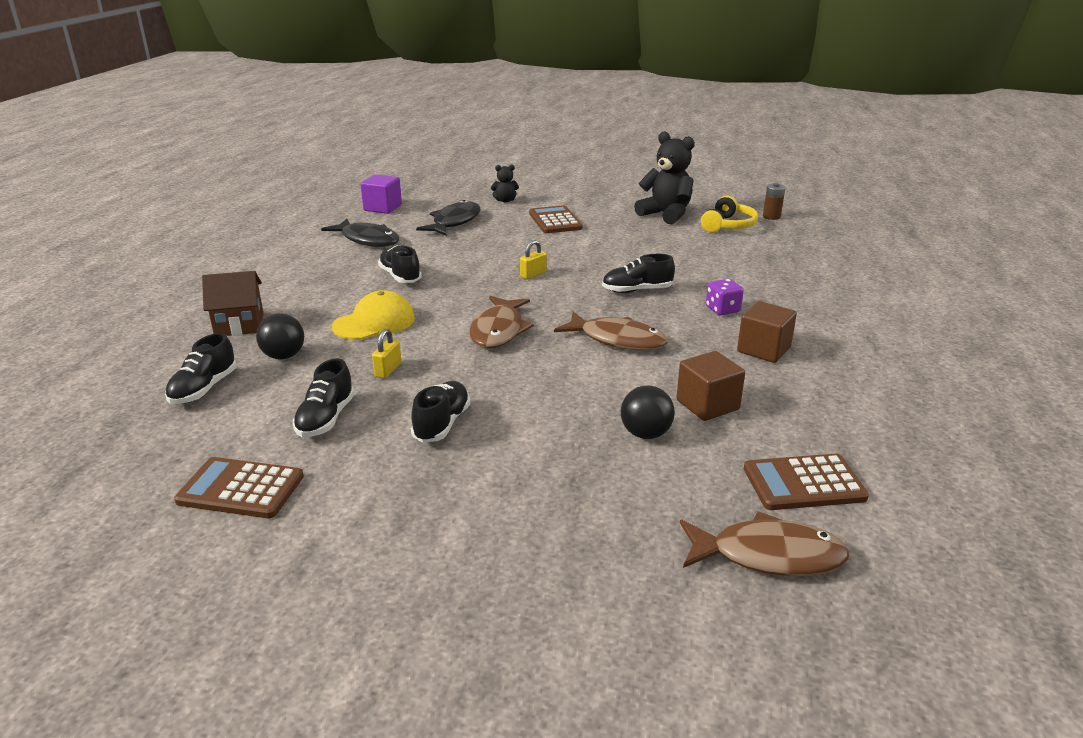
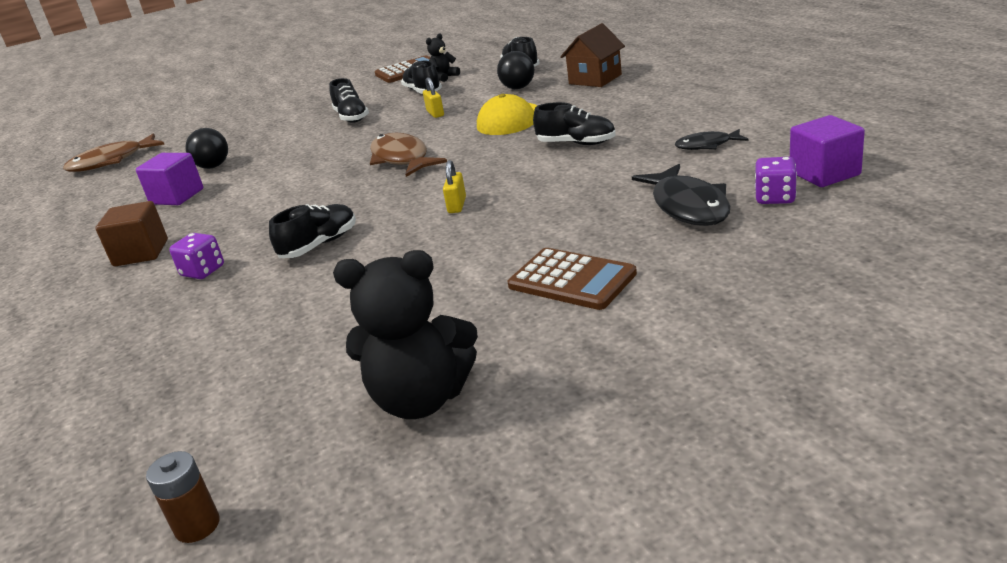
camera: 145 degrees right, 0 degrees up
(367, 240) = (707, 145): black fish -> black fish, size x0.58
(422, 210) = (775, 198): none -> purple dice
(505, 200) = (725, 273): black teddy bear -> black teddy bear (444, 77)
(617, 340) = (289, 199): brown fish -> none
(707, 405) = (177, 196): brown cube -> purple cube
(728, 225) = (278, 435): yellow headphones -> none
(804, 483) = (93, 191): brown calculator -> none

